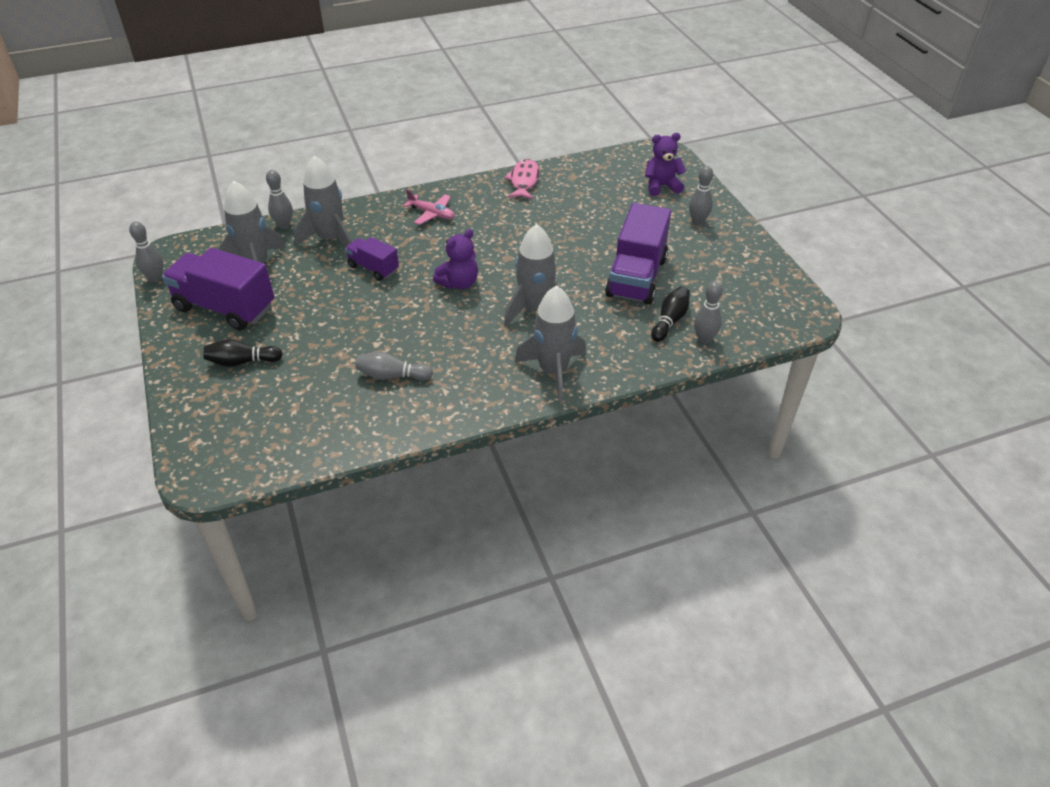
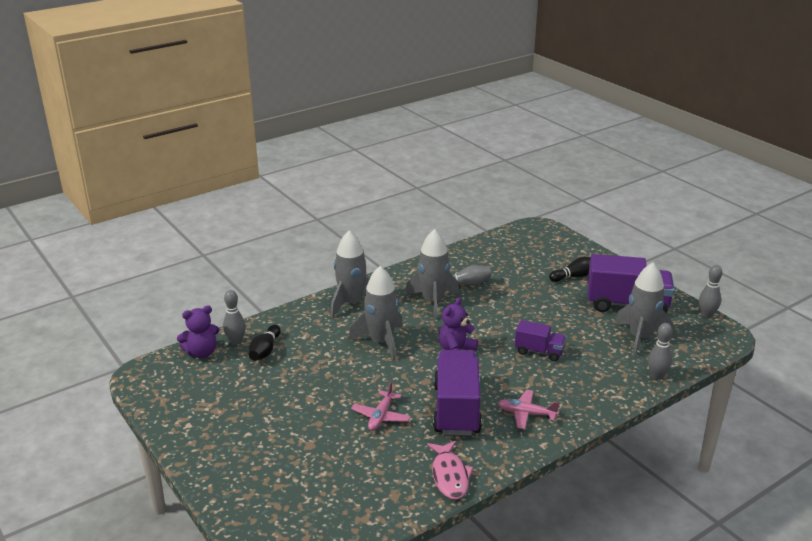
camera: 165 degrees right, 15 degrees down
(330, 239) = (601, 370): grey rocket -> grey rocket (433, 302)
(563, 232) = (381, 416): none -> pink plane
(636, 277) = (298, 382): purple truck -> purple truck (456, 409)
(661, 186) = (280, 499): purple teddy bear -> purple teddy bear (202, 353)
(698, 221) = (236, 456): grey bowling pin -> none

